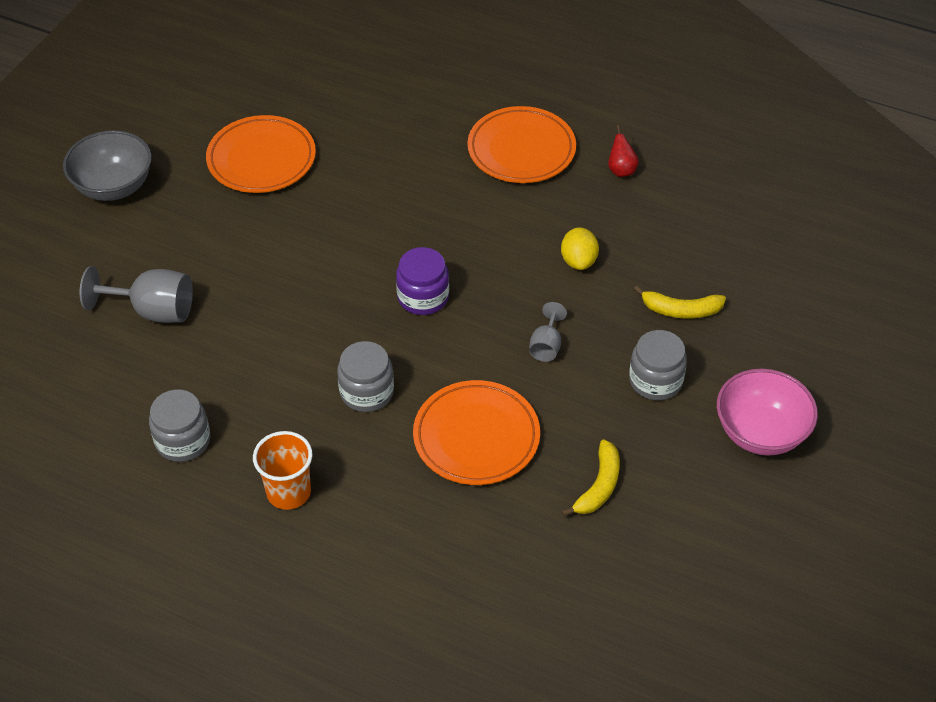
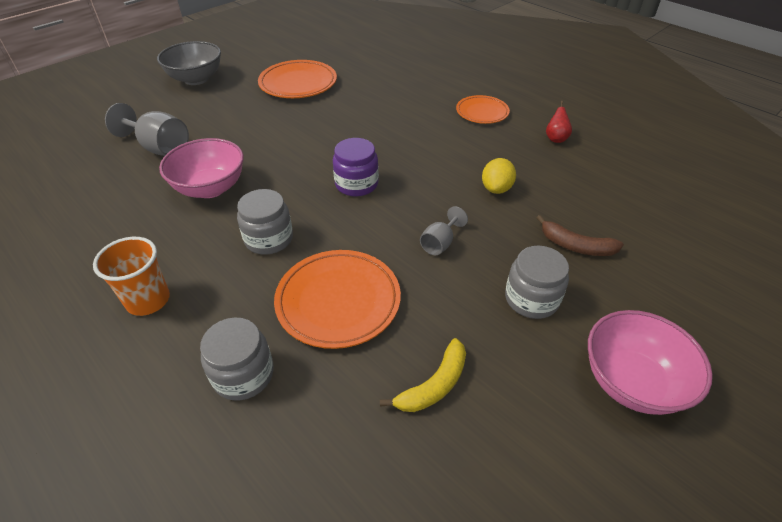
camera: 20 degrees right, 5 degrees down
(183, 441) = (103, 236): grey jar -> grey jar (243, 374)
(258, 349) = (210, 188): none -> pink bowl
(521, 150) = (482, 112): orange plate -> orange plate, size x0.63
(681, 310) = (576, 246): yellow banana -> brown banana

